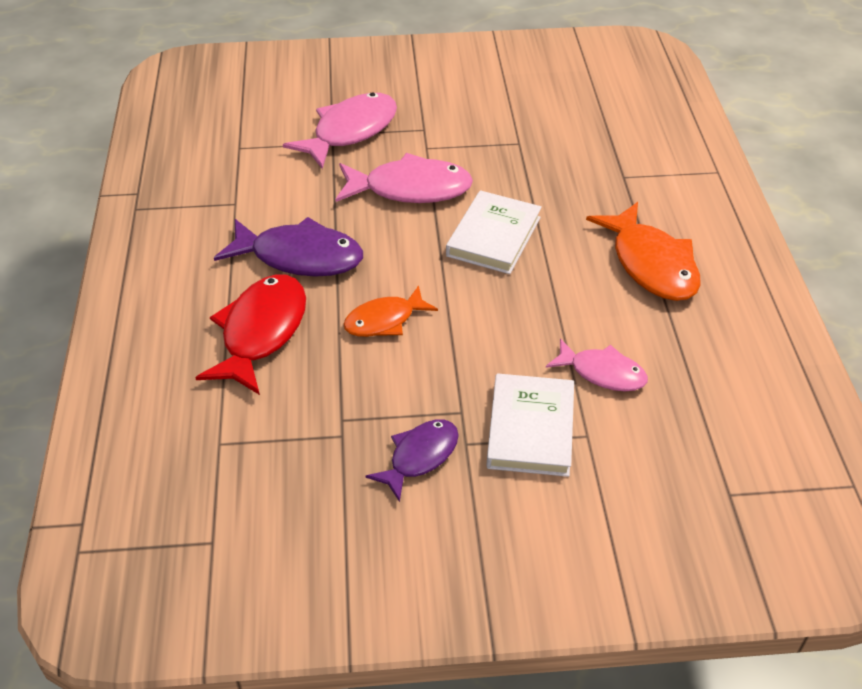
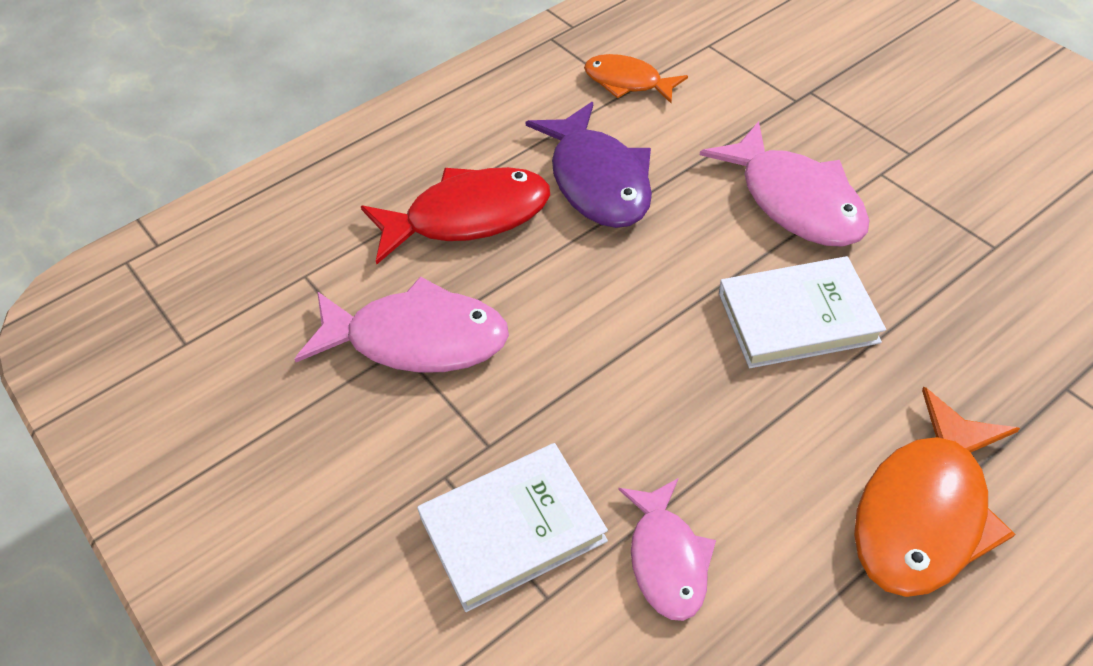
camera: 60 degrees right, 5 degrees up
(350, 131) = (830, 101): pink fish -> pink fish (417, 339)
(384, 320) = (568, 299): orange fish -> orange fish (627, 82)
(420, 457) = (395, 444): purple fish -> none

